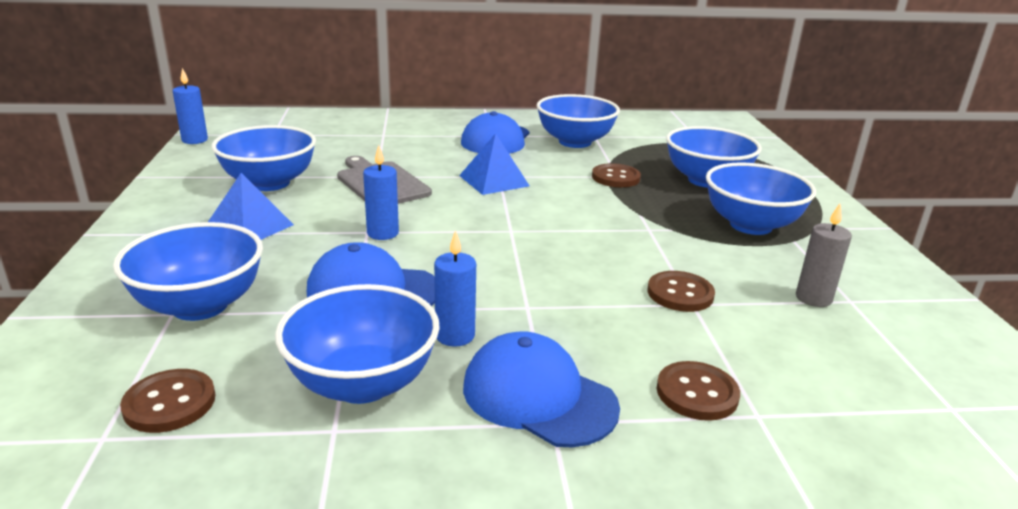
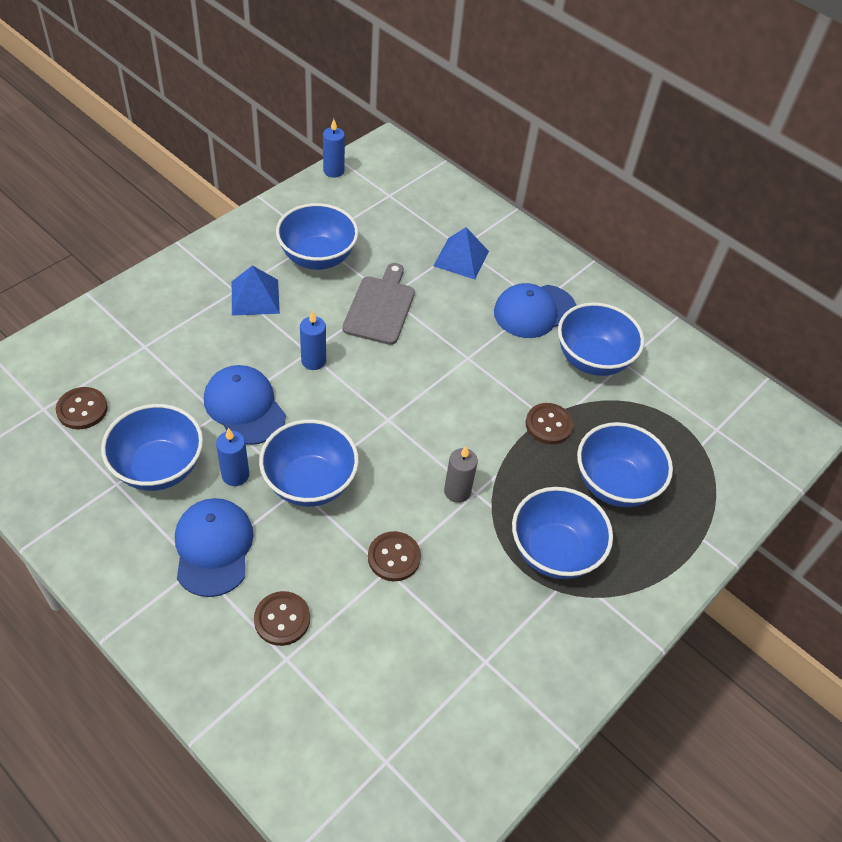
camera: 45 degrees right, 25 degrees up
(200, 305) = (160, 350): blue bowl -> blue bowl (310, 483)
(493, 180) = (456, 360): blue pyramid -> blue pyramid (461, 258)
(813, 298) = (465, 637): grey candle -> grey candle (457, 491)

